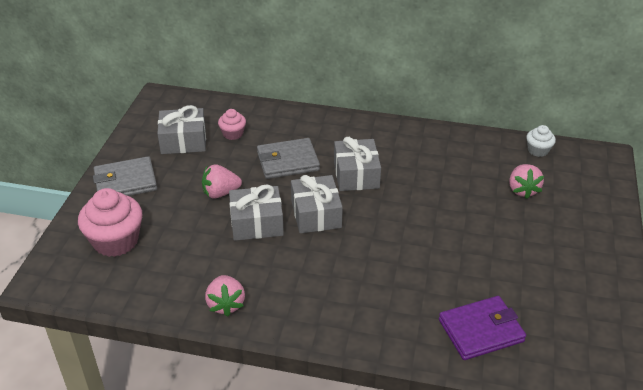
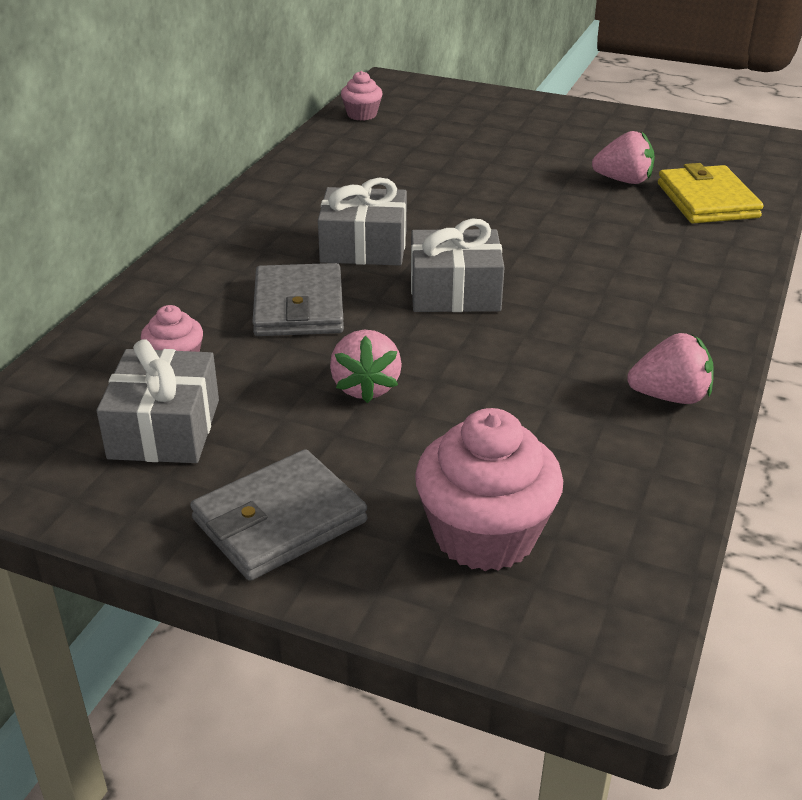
camera: 80 degrees left, 5 degrees down
(125, 182) = (279, 520): grey wallet -> grey wallet turned 60 degrees clockwise
(256, 223) = (465, 352): grey gift -> none
(481, 331) = (707, 200): purple wallet -> yellow wallet
(522, 190) = (443, 136): pink strawberry -> pink strawberry (623, 181)
(538, 150) = (362, 114): white cupcake -> pink cupcake

